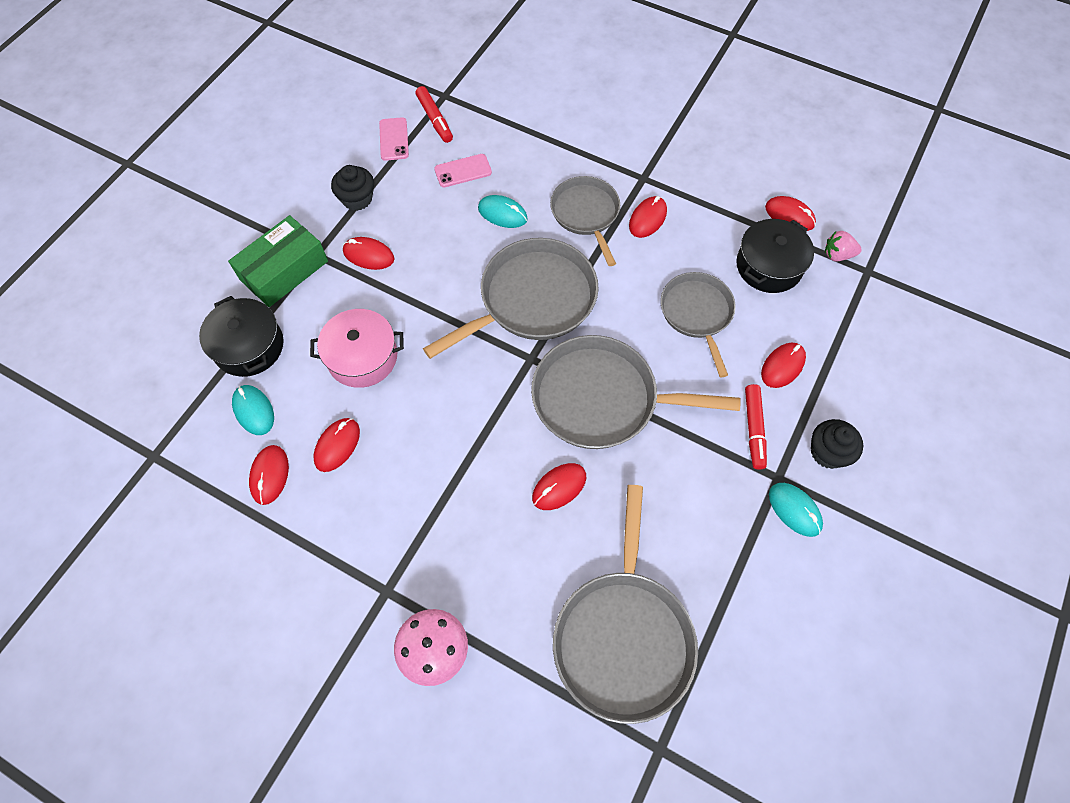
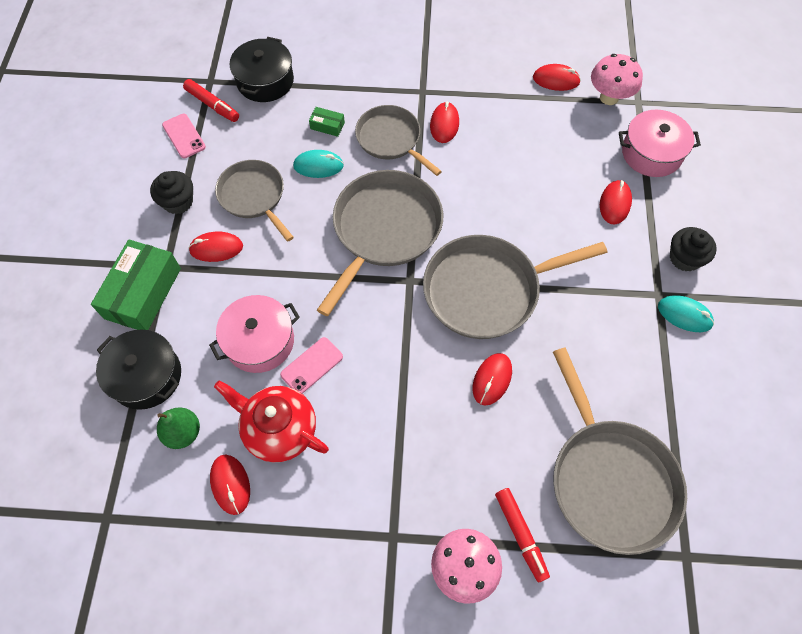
camera: 25 degrees left, 0 degrees up
(254, 411) = (183, 433): turquoise mouse -> green pear
(337, 445) = (279, 429): red mouse -> red teapot
(463, 171) = (263, 141): pink phone -> pink phone (312, 366)
(531, 178) = (327, 126): none -> green box
(697, 313) = (526, 187): grey pan -> grey pan (253, 196)
(754, 429) = (620, 263): red marker -> red marker (520, 534)
(769, 266) = (561, 126): black pot -> black pot (265, 81)
(837, 255) = (609, 98): pink strawberry -> pink mushroom
(852, 330) = (651, 153): none -> pink pot

